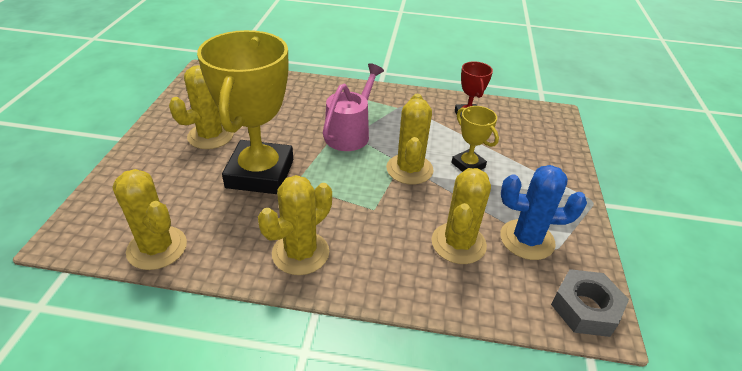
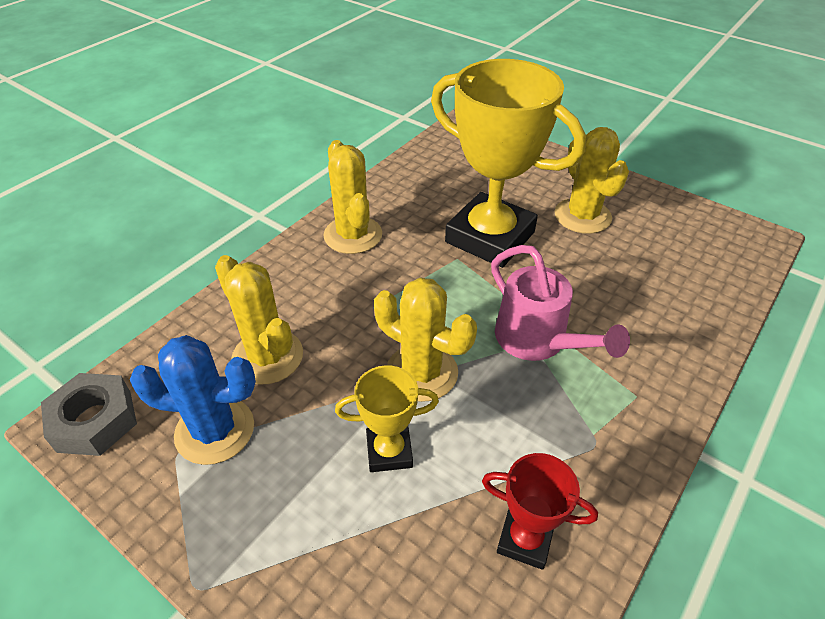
camera: 120 degrees right, 5 degrees up
(157, 248) = (421, 162): yellow cactus -> none
(527, 240) = (215, 430): blue cactus -> blue cactus turned 60 degrees clockwise

